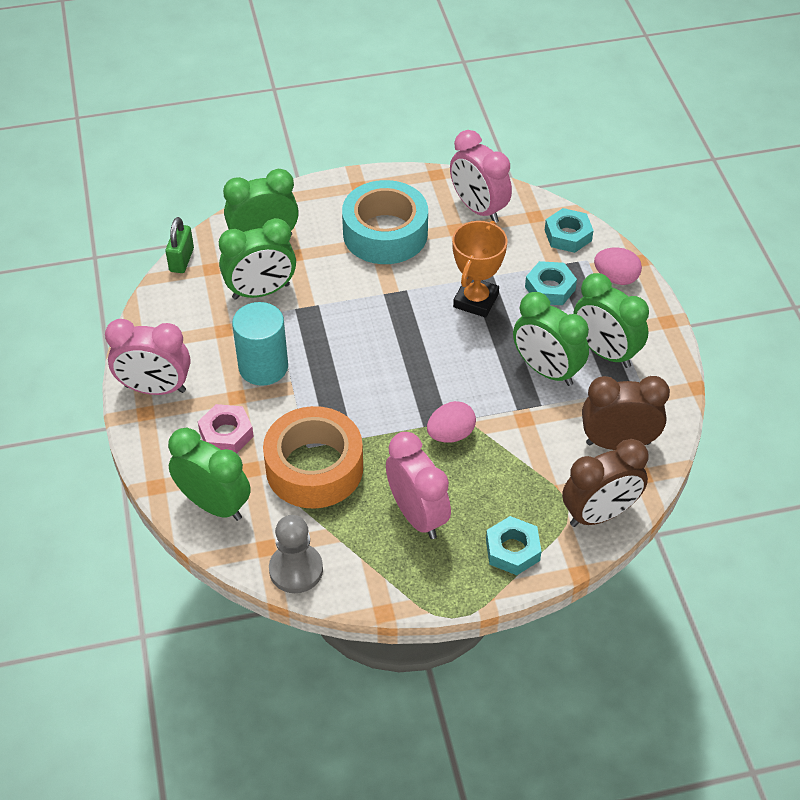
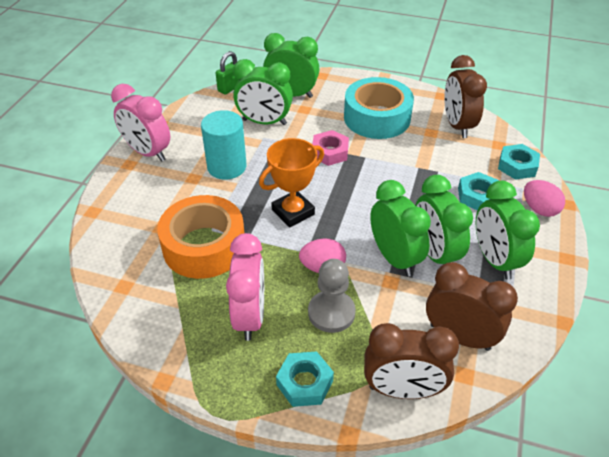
camera: 30 degrees right, 5 degrees down
(214, 505) = (116, 240): green clock -> green clock (394, 258)
(226, 434) = (166, 198): pink nut -> pink nut (330, 152)
(296, 570) = (129, 313): grey pawn -> grey pawn (331, 312)
(475, 300) = (412, 183): orange trophy -> orange trophy (293, 212)
(478, 208) = (457, 126): pink clock -> brown clock

